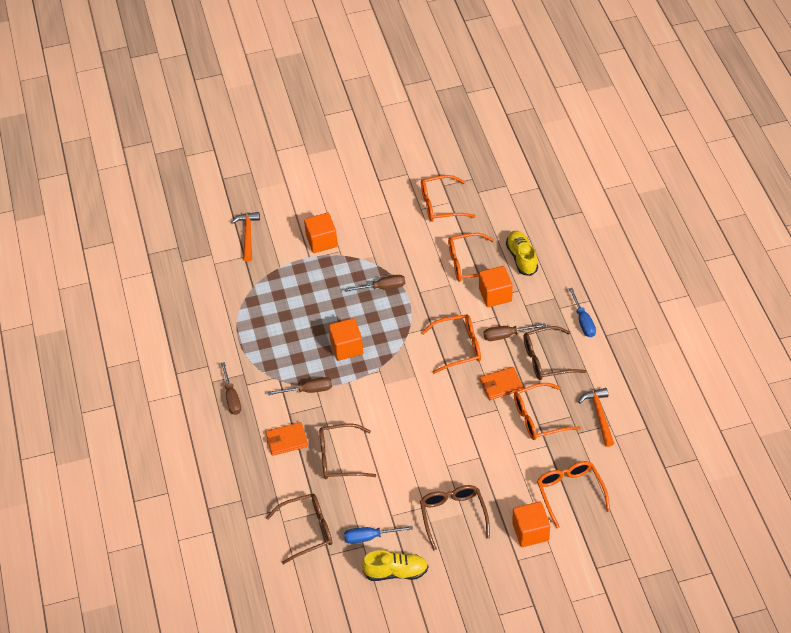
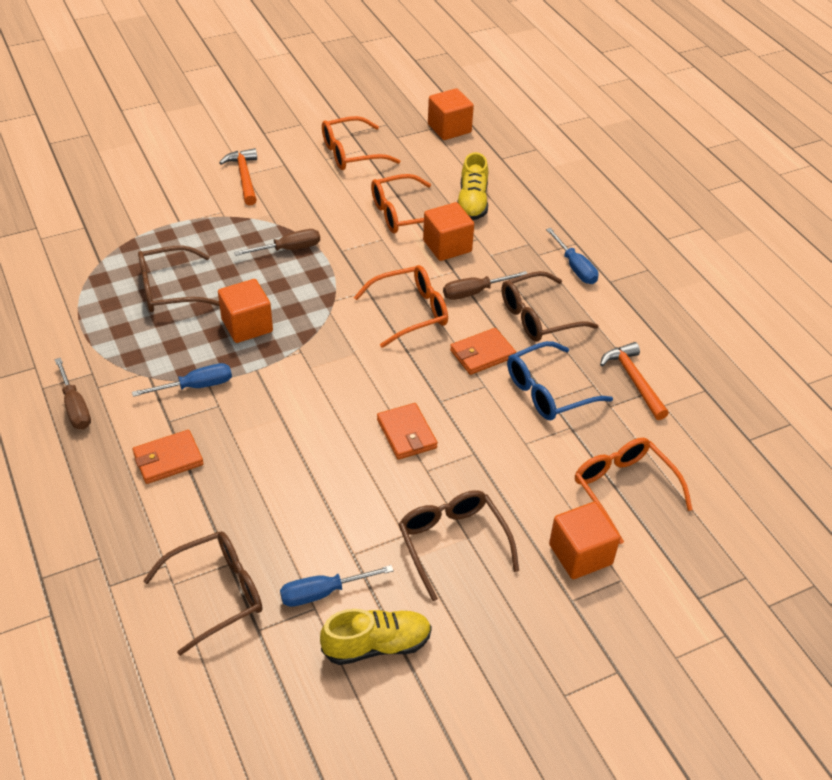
camera: 15 degrees left, 5 degrees down
(247, 235) = (88, 202): orange hammer -> orange hammer (244, 177)
(308, 390) = (196, 386): brown screwdriver -> blue screwdriver
(321, 241) = (194, 202): orange cube -> orange cube (449, 128)
(339, 458) = (256, 476): brown glasses -> brown glasses (169, 289)
(438, 439) = (406, 434): none -> orange wallet
(521, 258) = (472, 203): yellow shoe -> yellow shoe turned 150 degrees counterclockwise
(539, 418) = (548, 391): orange glasses -> blue glasses

